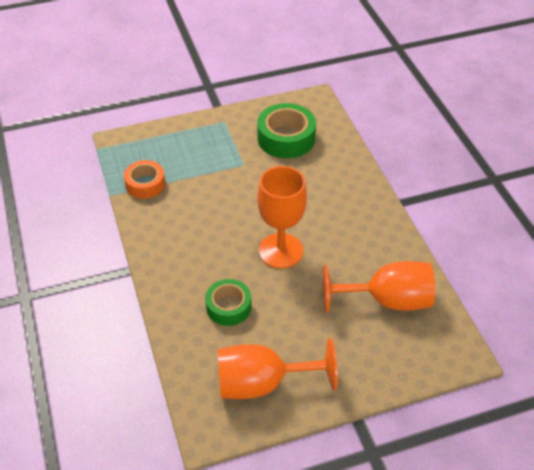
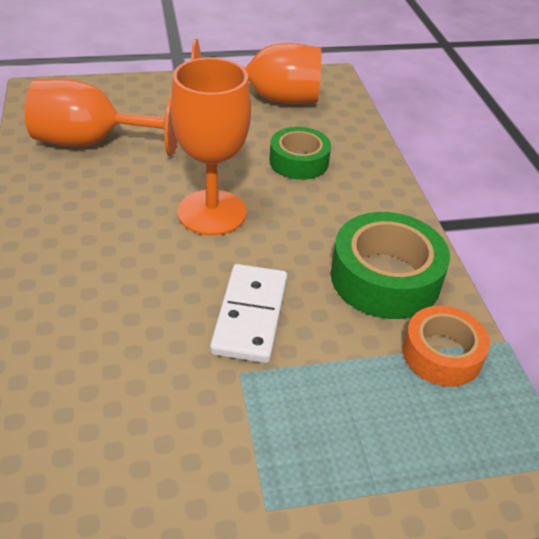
camera: 175 degrees left, 5 degrees down
(244, 190) = (250, 316): none -> white domino
(286, 138) = (127, 429): green tape -> green tape (385, 278)

